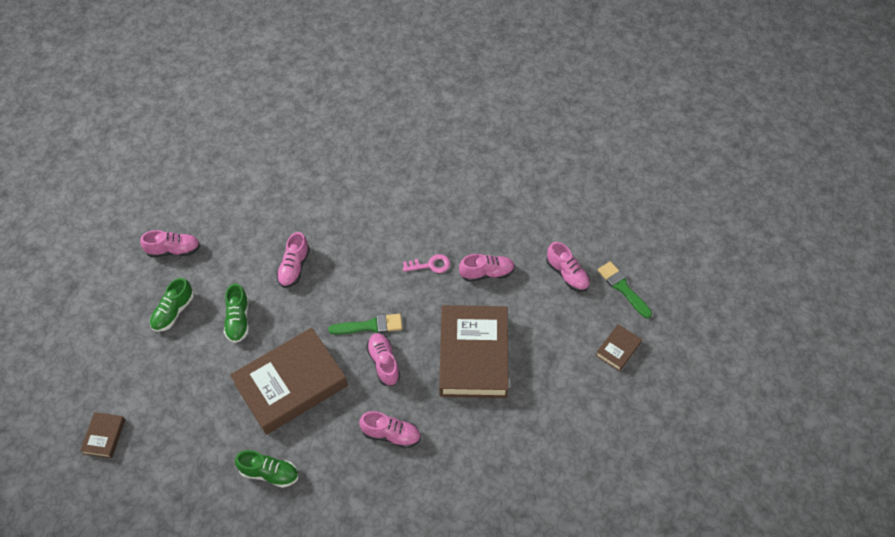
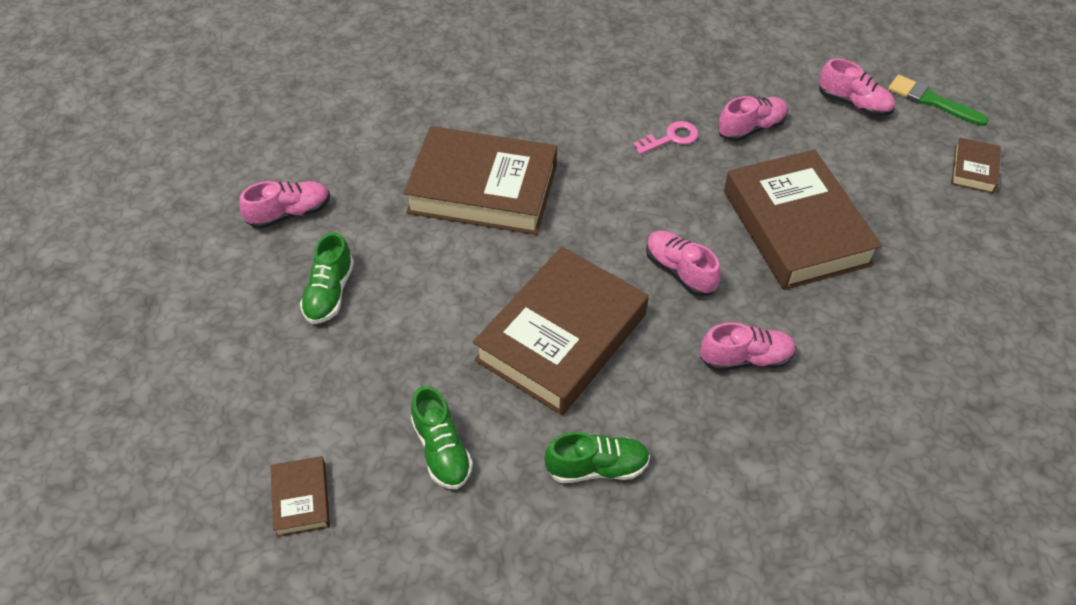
camera: 20 degrees left, 5 degrees down
(238, 320) = (436, 276): green shoe -> green shoe (441, 450)
(294, 267) = (483, 189): pink shoe -> brown book
(370, 326) = (633, 231): green brush -> none

